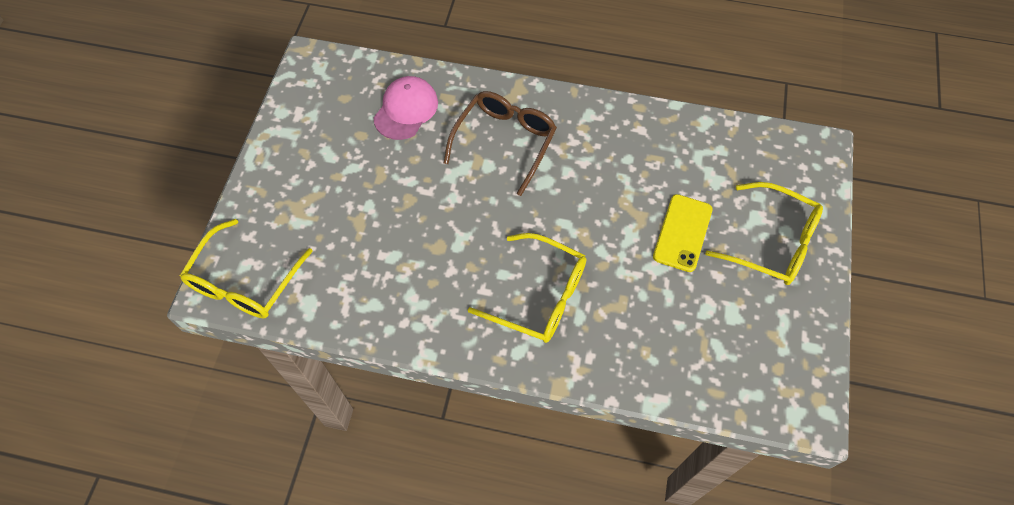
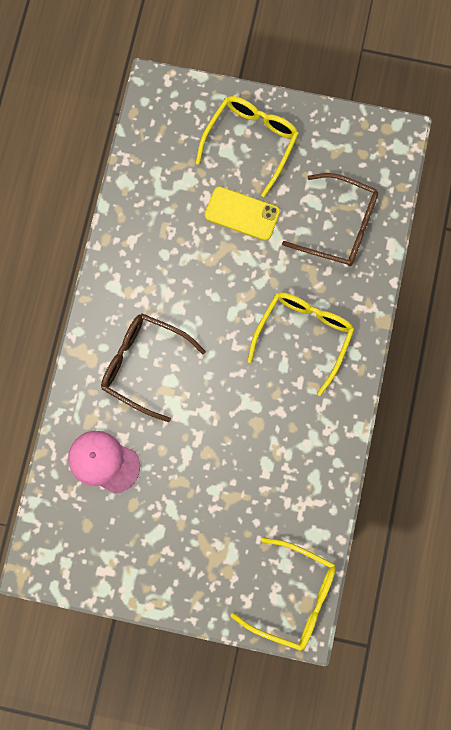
camera: 90 degrees left, 15 degrees up
(678, 339) = (340, 226): none -> brown glasses

